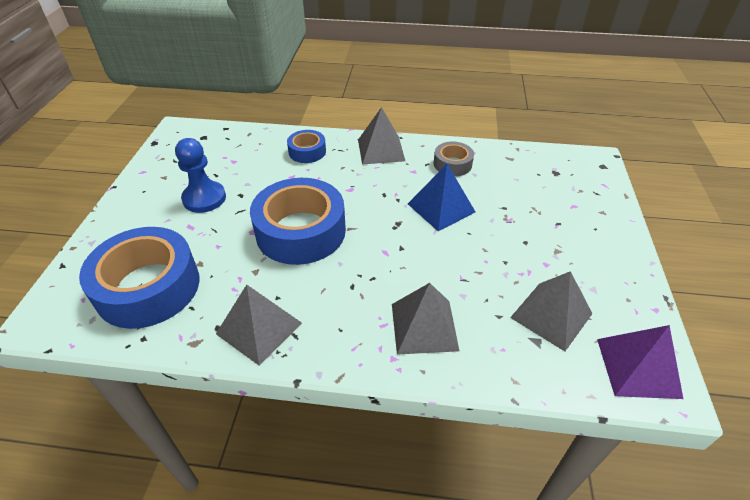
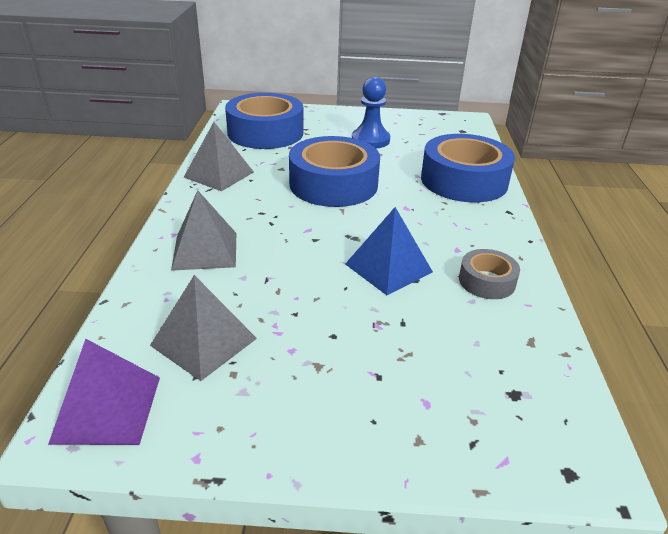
camera: 85 degrees right, 10 degrees down
(307, 151) = (464, 181): blue tape -> blue tape, size x2.01
(381, 150) = (492, 226): grey pyramid -> none

